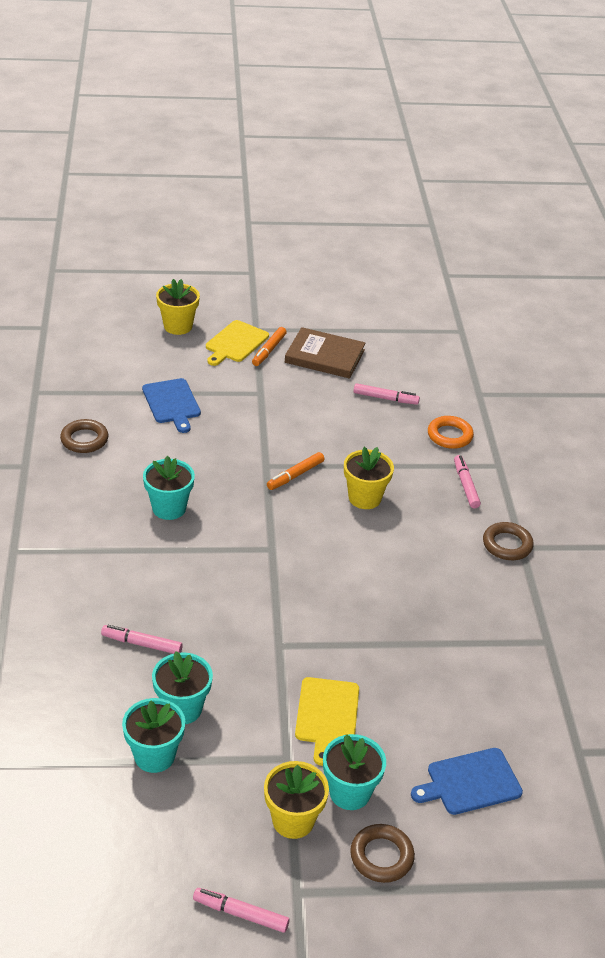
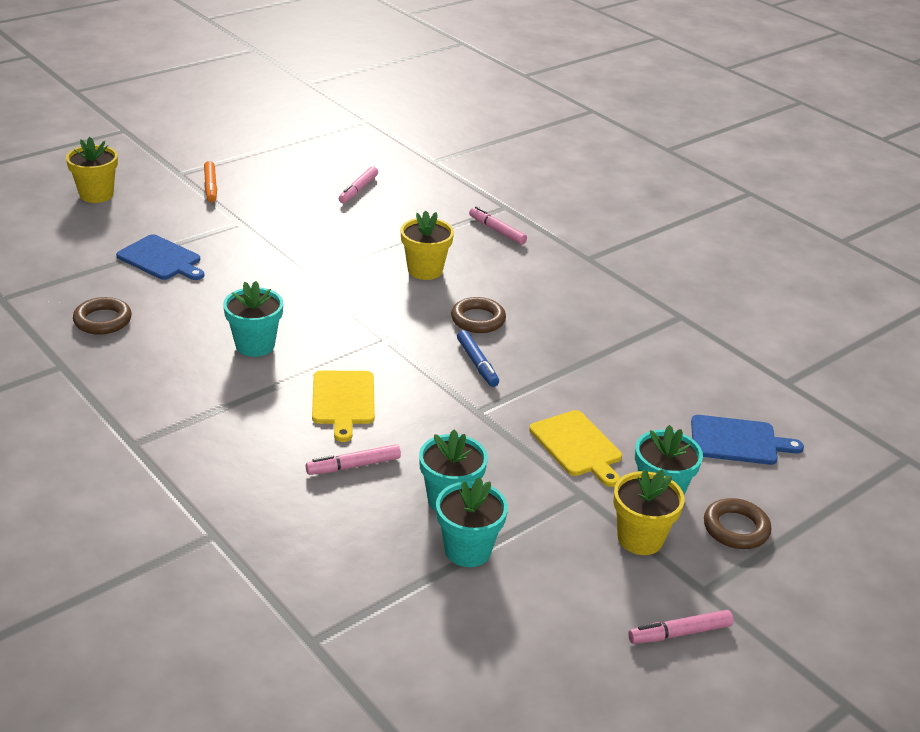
camera: 35 degrees left, 5 degrees down
(235, 343) = (171, 190): yellow cutting board -> yellow cutting board (343, 401)
(296, 475) = (345, 275): orange marker -> none
(321, 602) = (477, 363): none -> blue marker
(324, 356) = (268, 175): brown book -> none
(385, 398) = (358, 190): pink marker -> pink marker turned 135 degrees clockwise
(449, 435) = (443, 199): orange ring -> none
(470, 782) = (738, 441): blue cutting board -> blue cutting board turned 120 degrees counterclockwise
(507, 545) = (576, 261): brown ring -> brown ring (478, 319)

